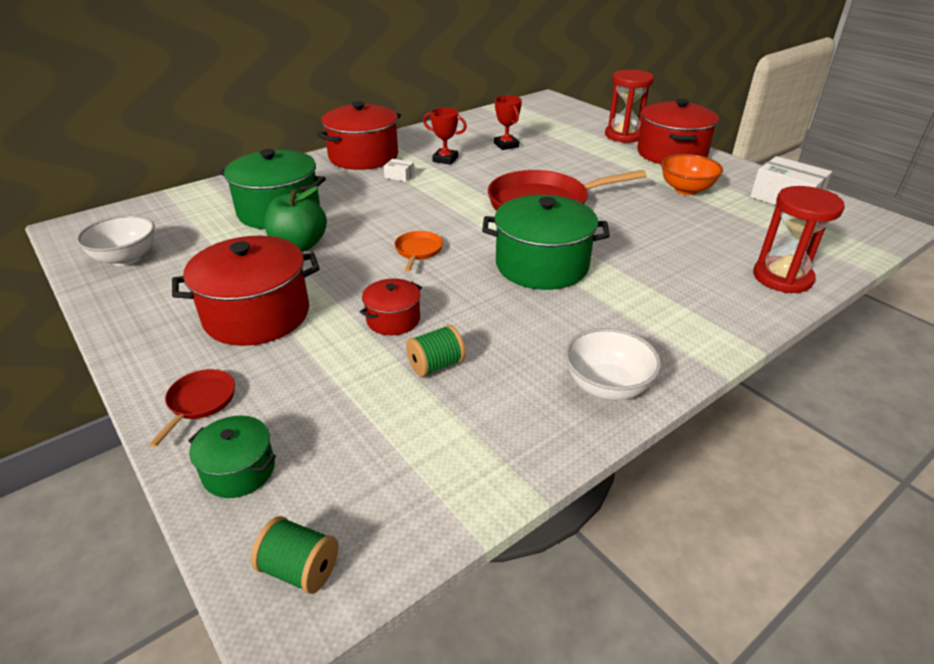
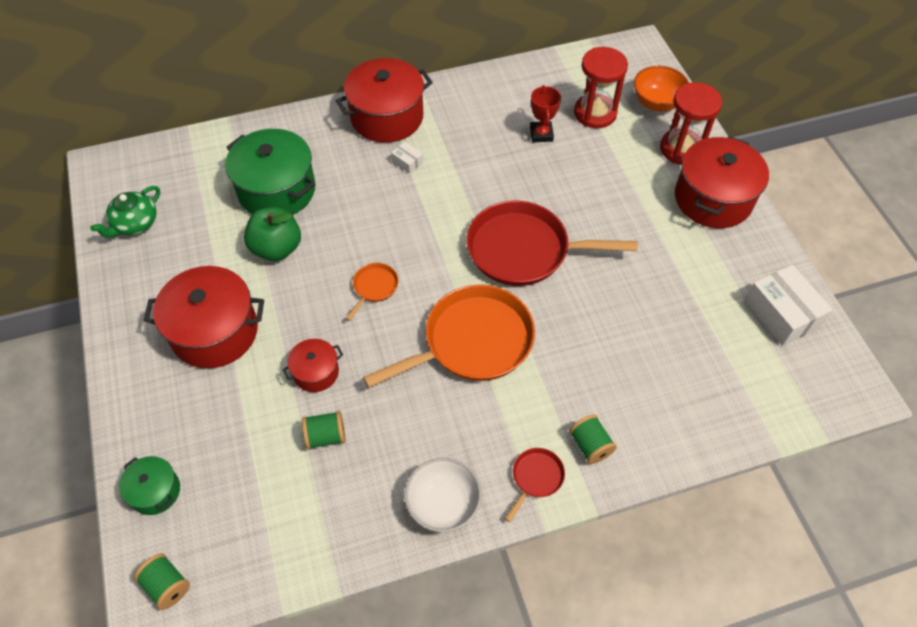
camera: 20 degrees right, 20 degrees up
(126, 258) = (135, 224): white bowl -> green teapot
(200, 402) = (148, 416): red pan -> red pan (536, 478)
(445, 159) = (465, 144): red trophy -> none
(542, 265) = (472, 342): green pot -> orange pan
(686, 190) = (684, 268): orange bowl -> orange bowl (657, 103)
(712, 306) = (590, 445): none -> green spool
(782, 278) = (683, 430): red hourglass -> red hourglass (595, 113)

